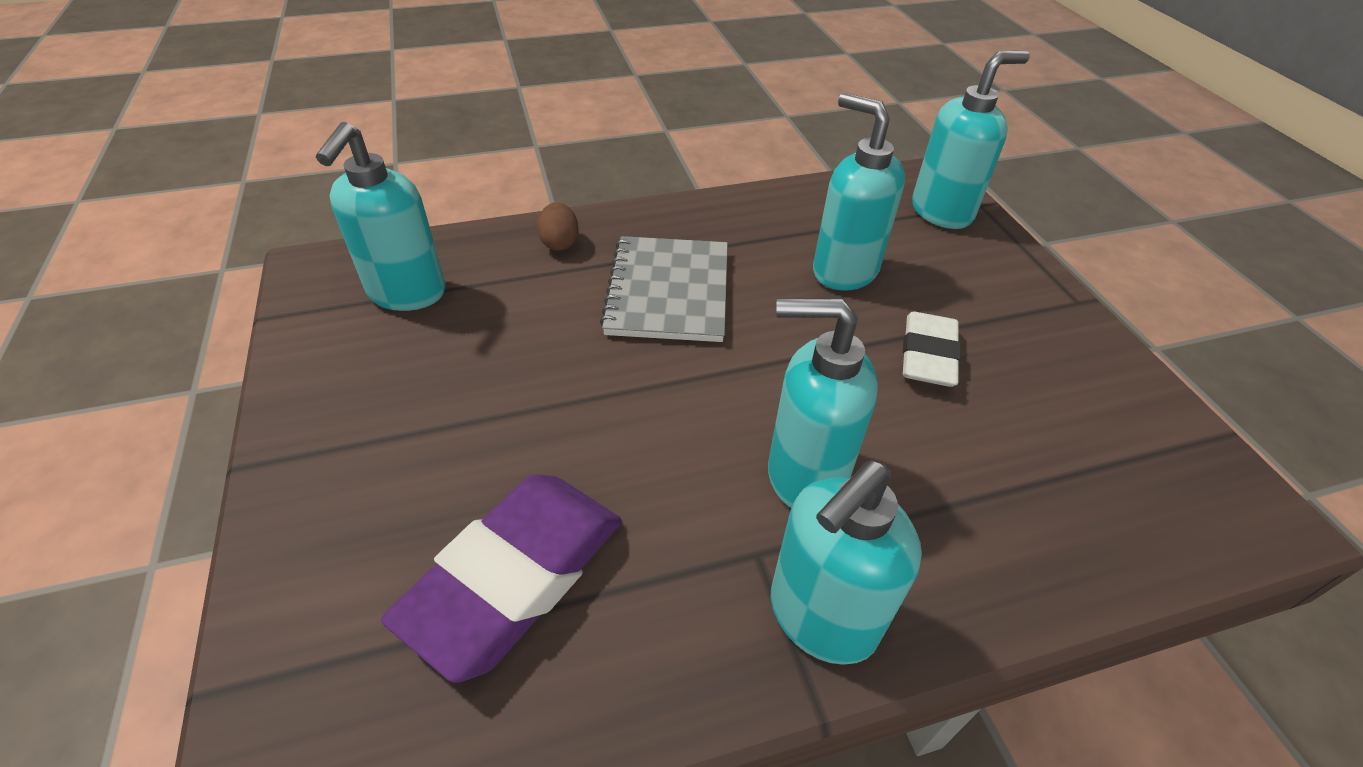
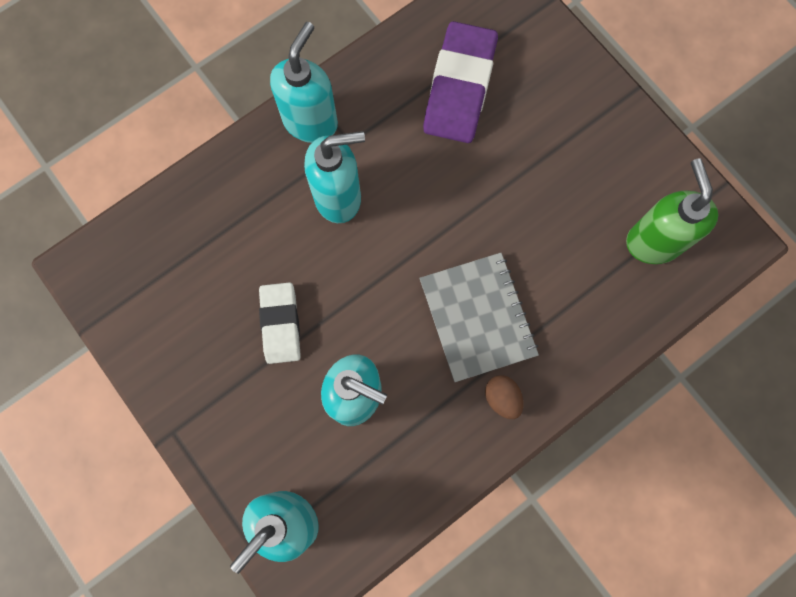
camera: 160 degrees right, 30 degrees up
(406, 293) = (653, 241): turquoise soap dispenser -> green soap dispenser
(559, 243) = (584, 339): brown egg -> brown egg (502, 398)

